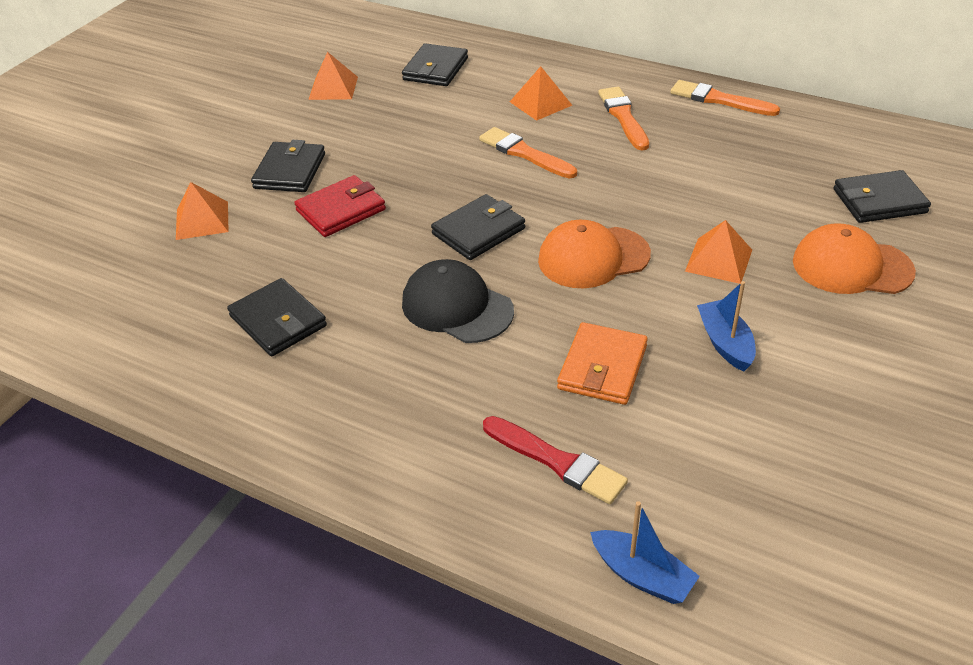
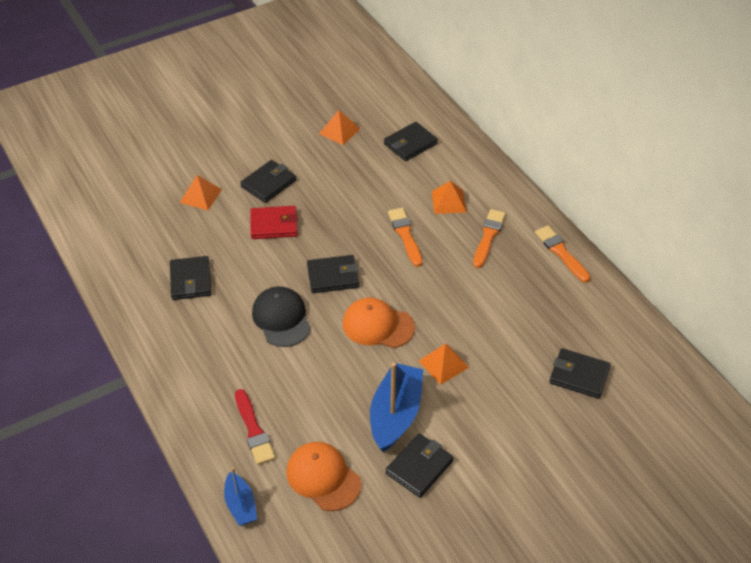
camera: 30 degrees right, 5 degrees up
(602, 367) = (321, 393): orange wallet -> none
(725, 343) = (395, 414): blue boat -> blue boat, size x1.78
(823, 388) = (419, 467): none -> black wallet
(851, 266) = (513, 408): orange cap -> orange cap (323, 477)

